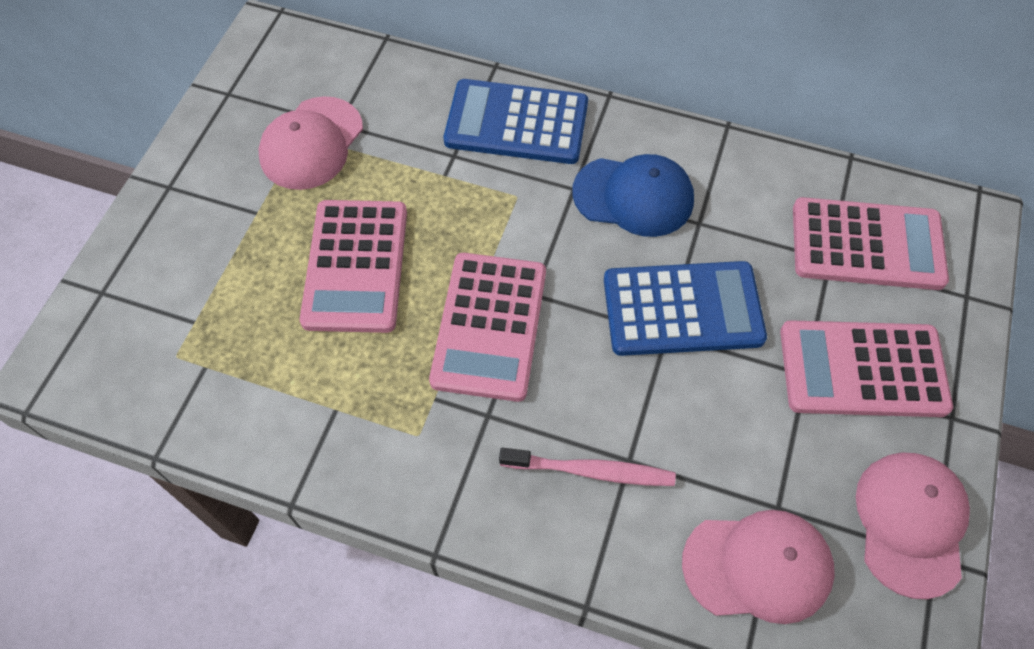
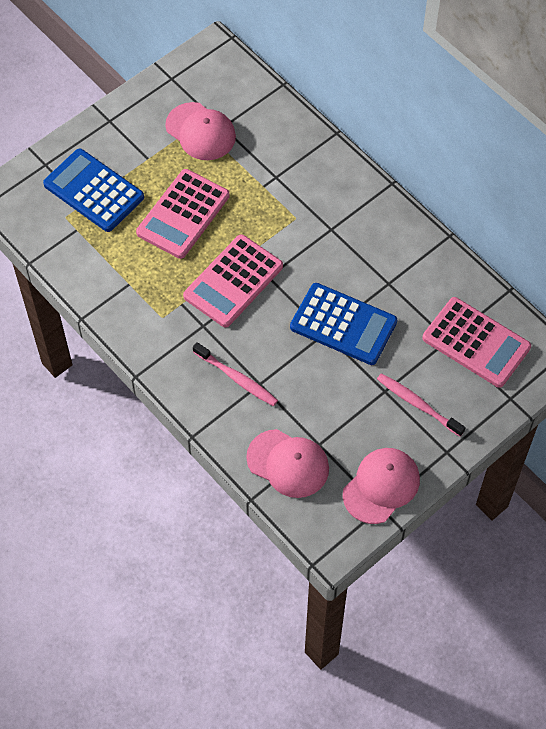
camera: 30 degrees right, 0 degrees up
(311, 143) = (200, 131): pink cap -> pink cap turned 105 degrees counterclockwise
(516, 123) = (325, 174): blue calculator -> blue calculator (93, 191)
(633, 196) = (362, 250): blue cap -> none
(862, 369) = (417, 404): pink calculator -> pink toothbrush

